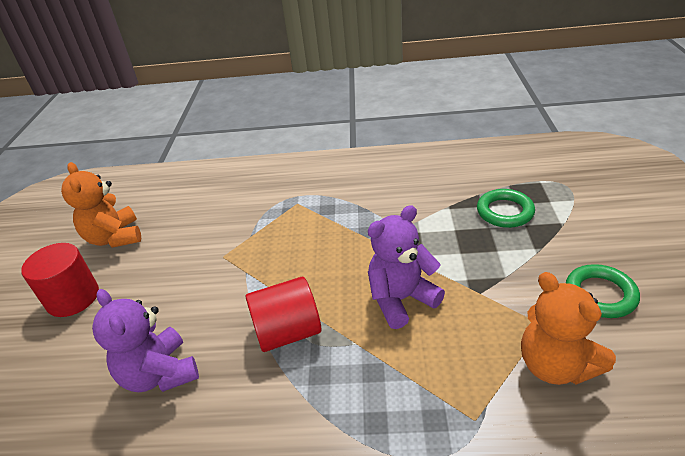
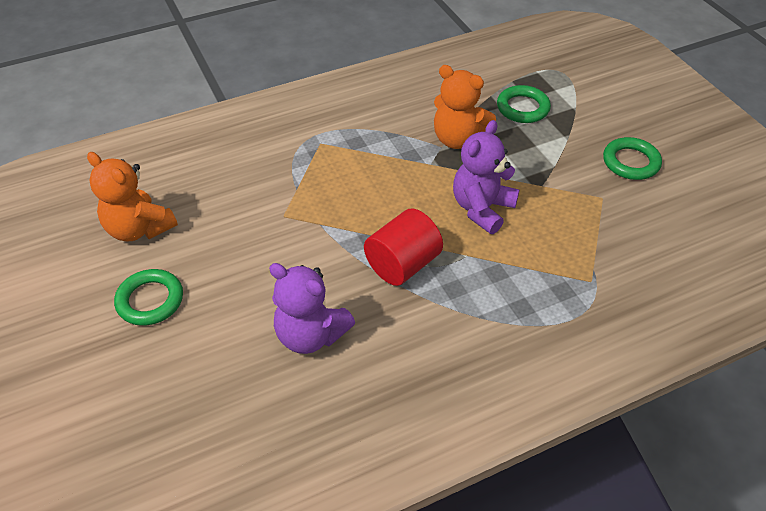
camera: 30 degrees left, 10 degrees up
(73, 298) = (150, 300): red cylinder -> green ring
(555, 365) = (625, 225): orange teddy bear -> orange teddy bear (458, 139)

